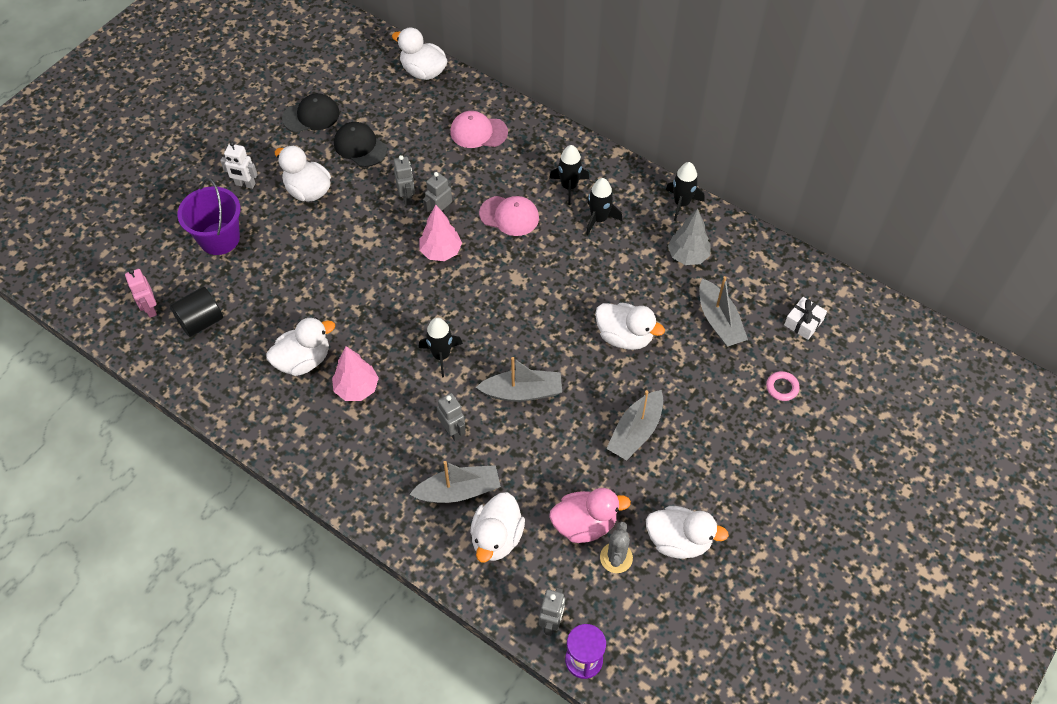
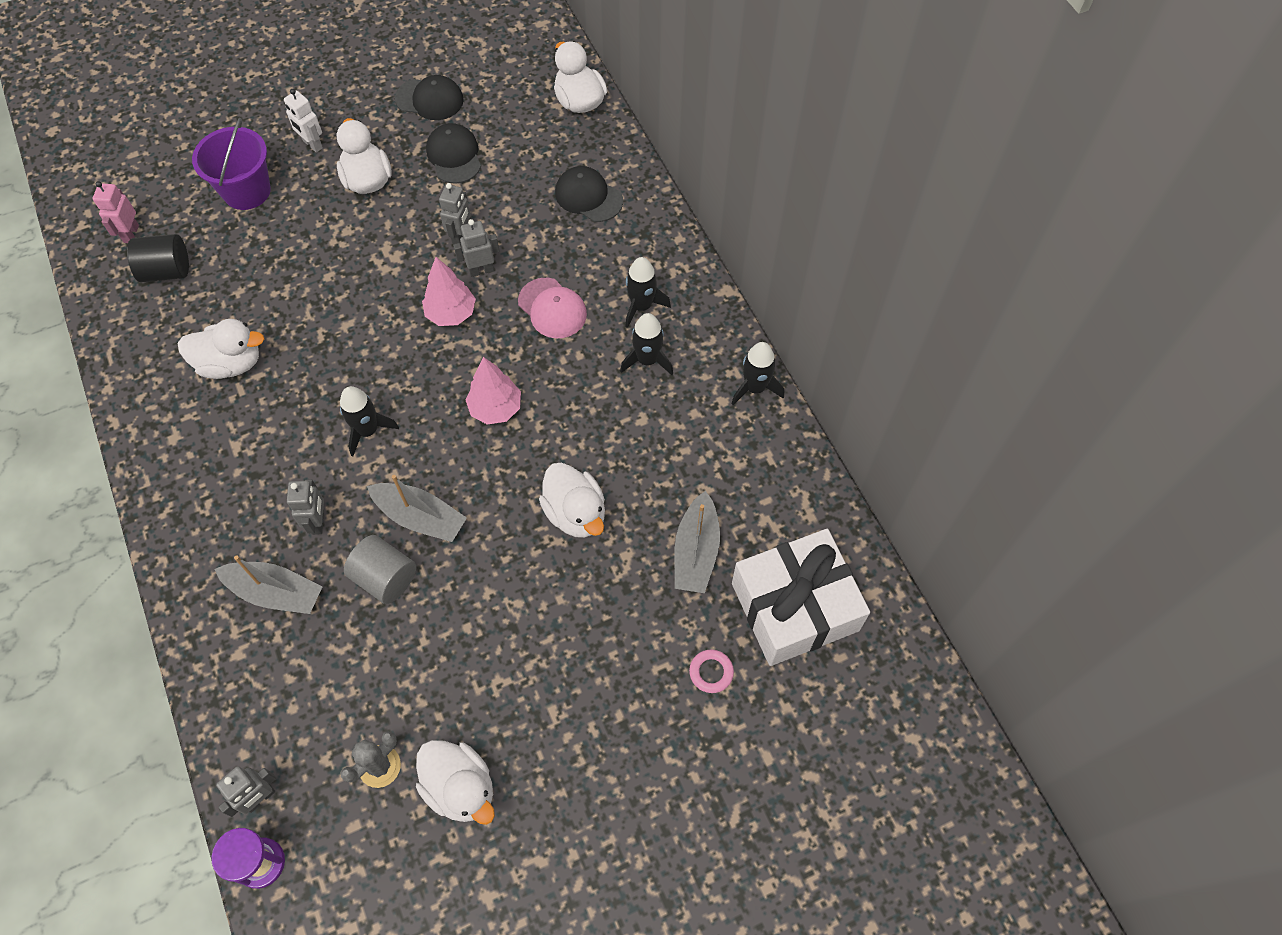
camera: 30 degrees right, 5 degrees up
(357, 388) = (259, 422): pink tree -> pink tree (496, 408)
(478, 132) = (588, 196): pink cap -> black cap
(497, 538) = (275, 668): white duck -> none
(528, 442) = (385, 578): none -> grey cylinder
(584, 524) = (375, 707): pink duck -> none
(635, 432) = (507, 631): grey boat -> none
(687, 256) = (716, 454): grey tree -> none
(803, 323) = (795, 607): white gift -> white gift, size x2.45

